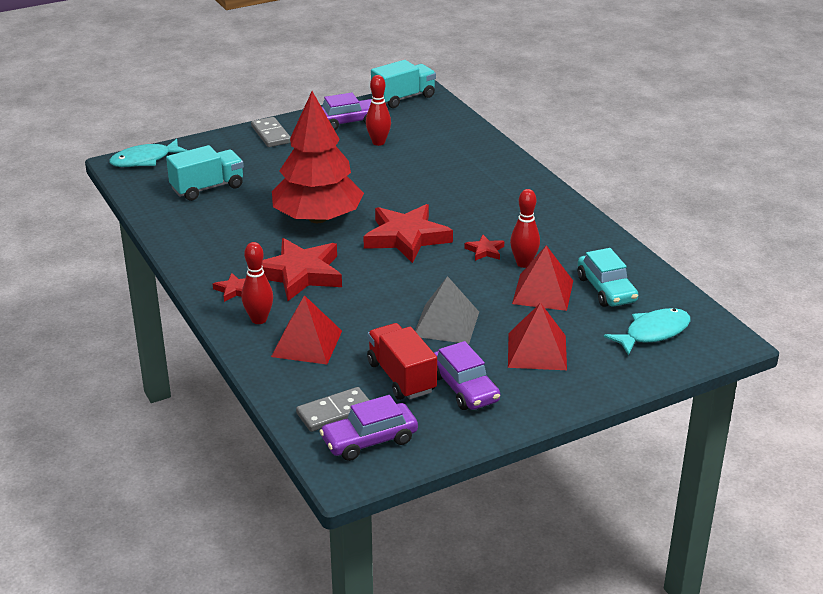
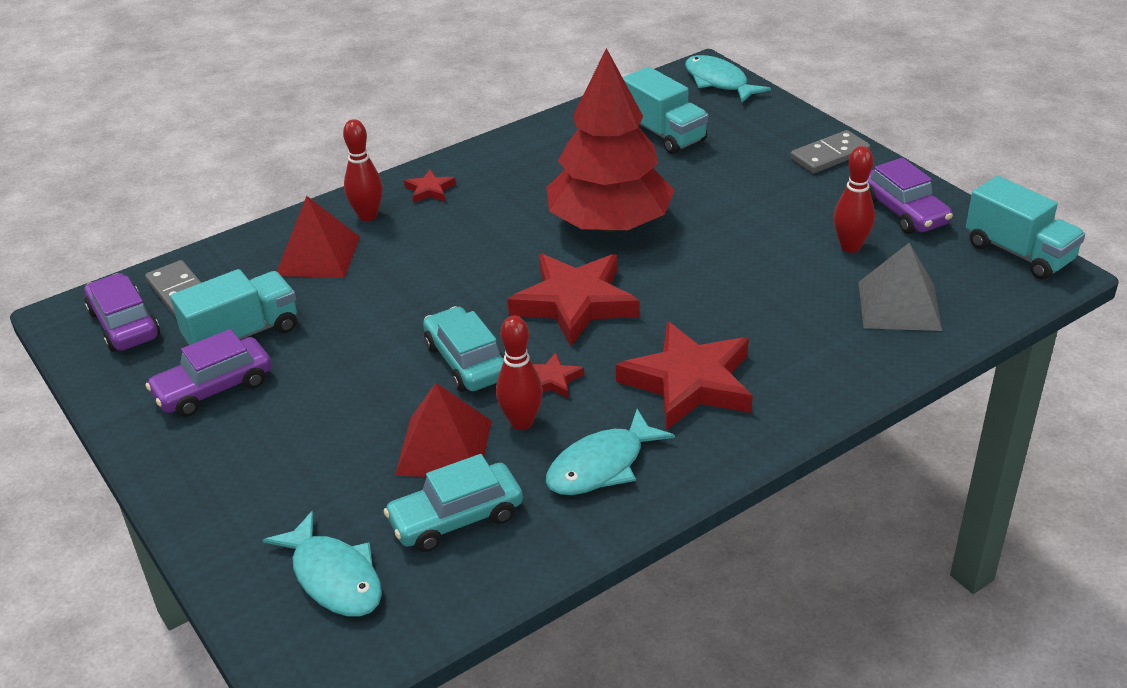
camera: 85 degrees right, 5 degrees up
(300, 274) = (470, 230): red star -> red star (689, 382)
(401, 377) = (243, 334): red truck -> turquoise truck
(446, 324) = (359, 360): grey pyramid -> grey pyramid (899, 306)
(458, 281) = (466, 361): none -> turquoise car
(537, 351) = (291, 449): red pyramid -> none
(566, 240) = (601, 465): none -> turquoise fish

